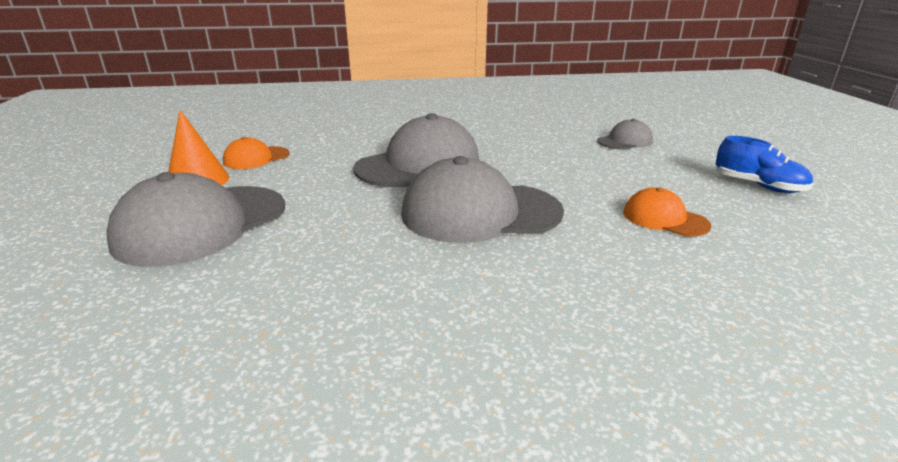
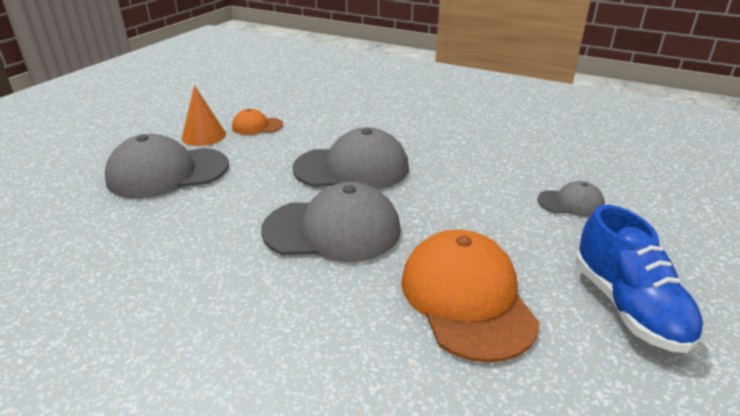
camera: 35 degrees right, 5 degrees up
(480, 212) = (332, 230): grey cap -> grey cap turned 150 degrees clockwise
(664, 219) = (466, 298): orange cap -> orange cap, size x1.99
(758, 186) = (628, 306): blue shoe -> blue shoe, size x1.55

